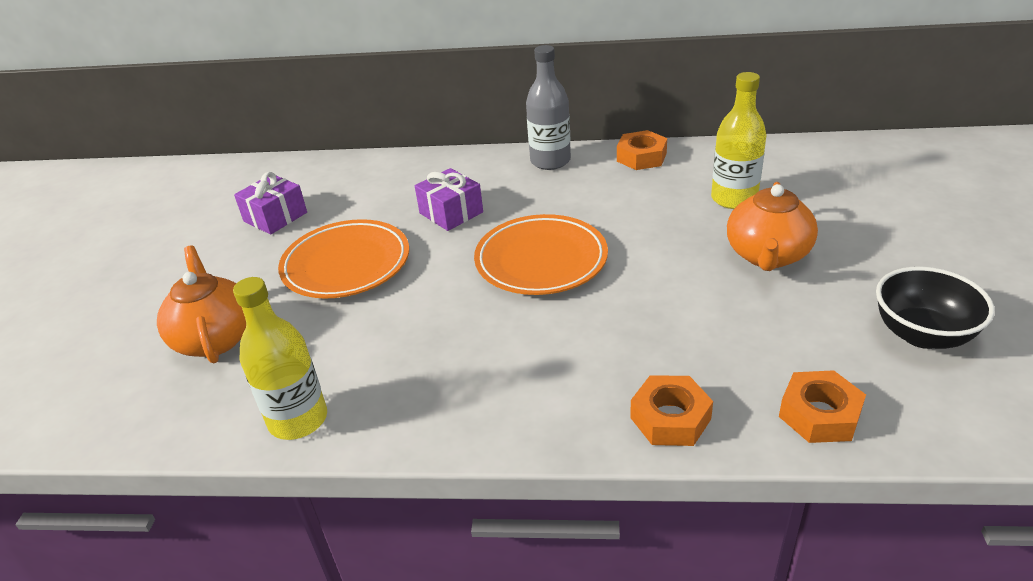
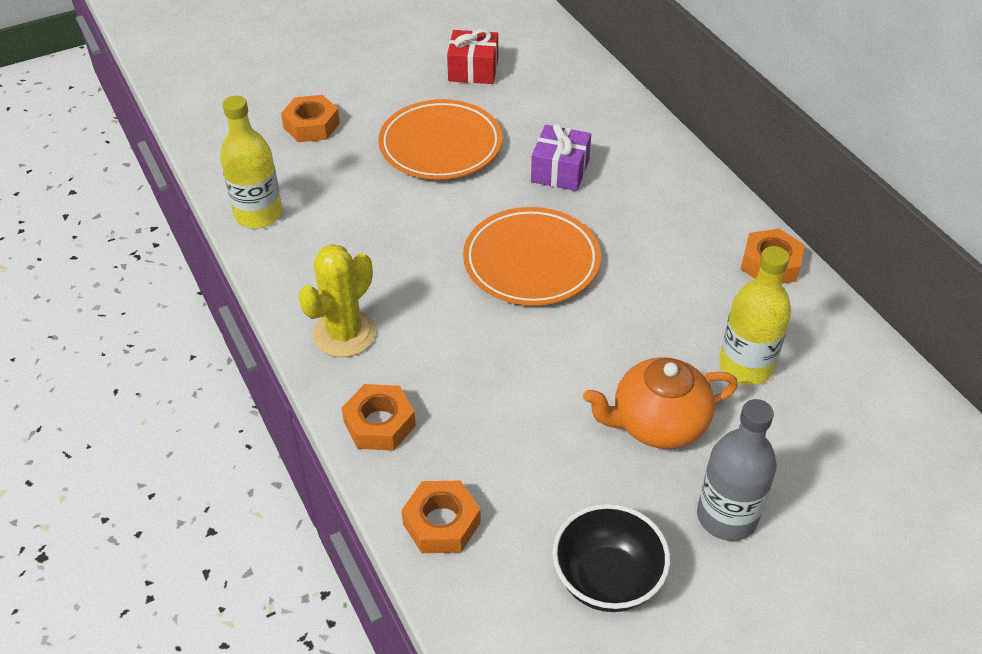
camera: 55 degrees right, 10 degrees up
(215, 338) = (311, 125): orange teapot -> orange nut
(275, 217) = (473, 70): purple gift -> red gift
(532, 406) = (344, 334): none -> yellow cactus
(550, 161) = (703, 198): grey bottle -> grey bottle (727, 517)

